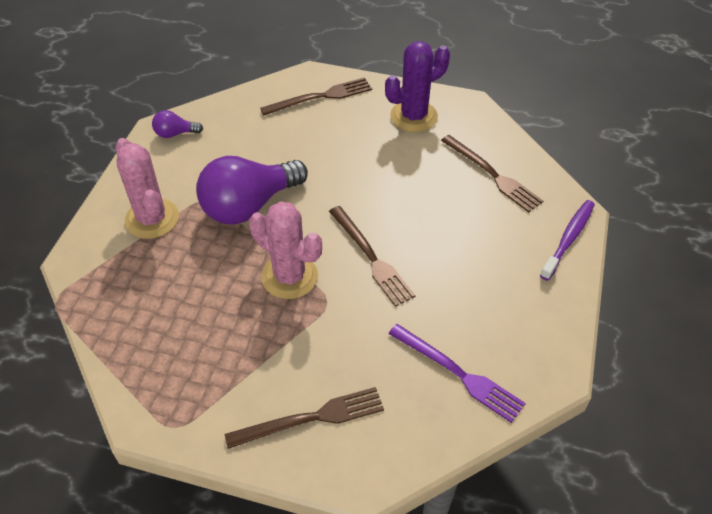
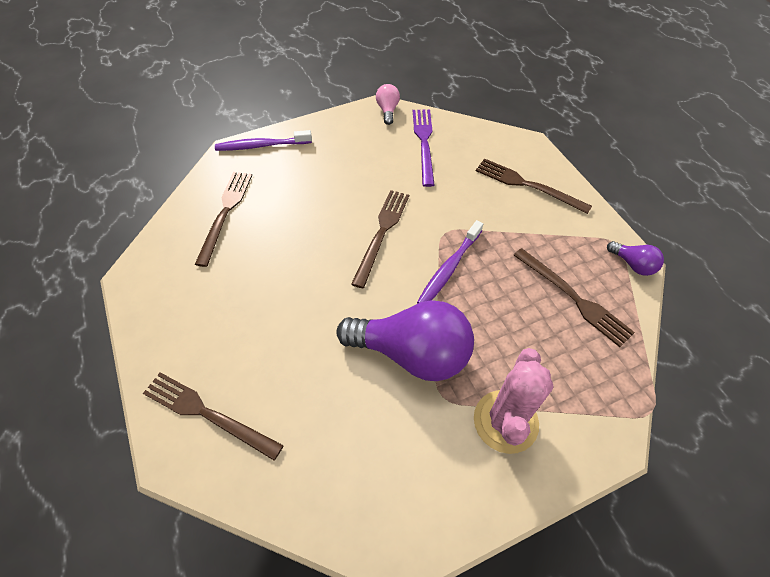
camera: 130 degrees left, 5 degrees up
(171, 337) = (573, 298): none -> brown fork
(175, 133) = (386, 521): purple light bulb -> purple light bulb (633, 264)
(289, 276) = (449, 268): pink cactus -> purple toothbrush
(413, 116) = (183, 308): purple cactus -> none
(545, 379) = (387, 110): none -> pink light bulb

